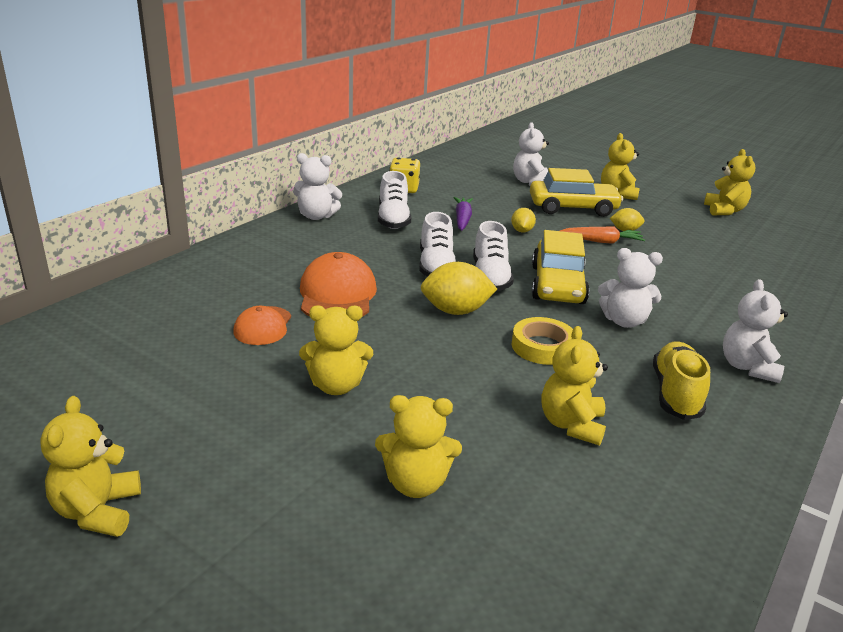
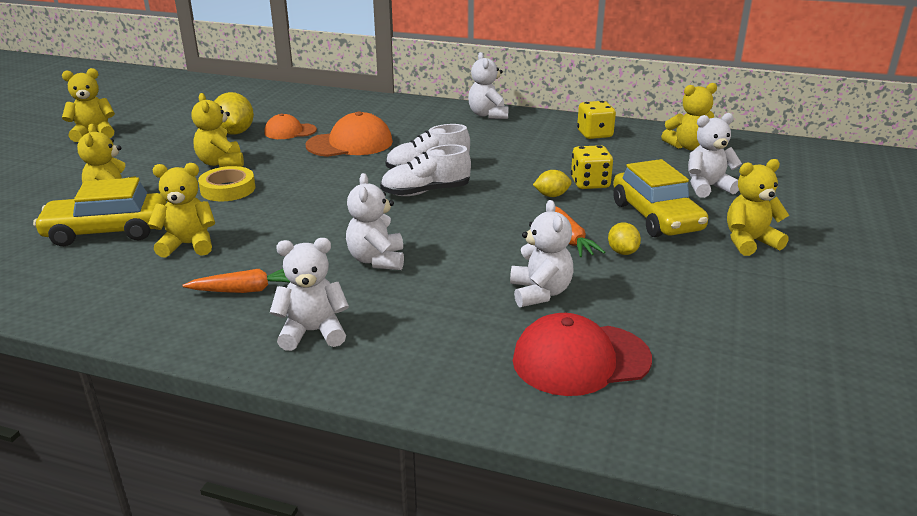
camera: 75 degrees right, 0 degrees up
(393, 219) = (514, 140): white shoe -> none
(456, 311) = (350, 185): yellow lemon -> yellow lemon (235, 132)
(462, 219) = (549, 166): purple carrot -> none
(504, 213) = (590, 183): none -> yellow dice
(543, 346) = (306, 225): yellow tape -> yellow tape (228, 189)
(557, 285) = (434, 223): yellow car -> yellow car (107, 231)
(676, 393) = (247, 290): yellow shoe -> orange carrot
(683, 269) = (540, 293): none -> white teddy bear
(724, 211) = (803, 328): yellow teddy bear -> yellow teddy bear (688, 147)
(768, 275) = (580, 360): none -> red cap

